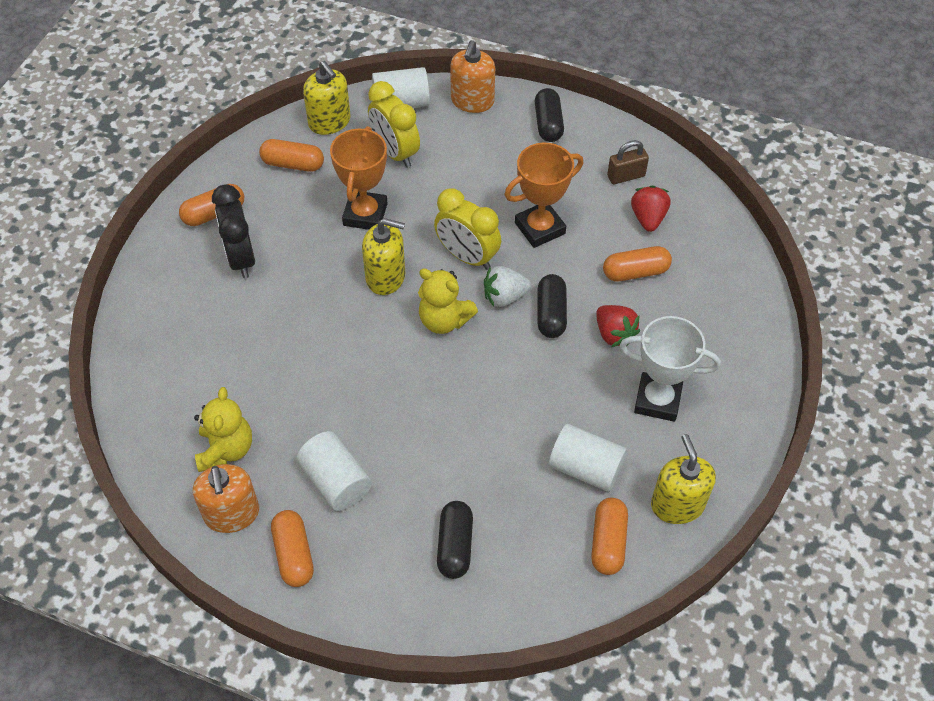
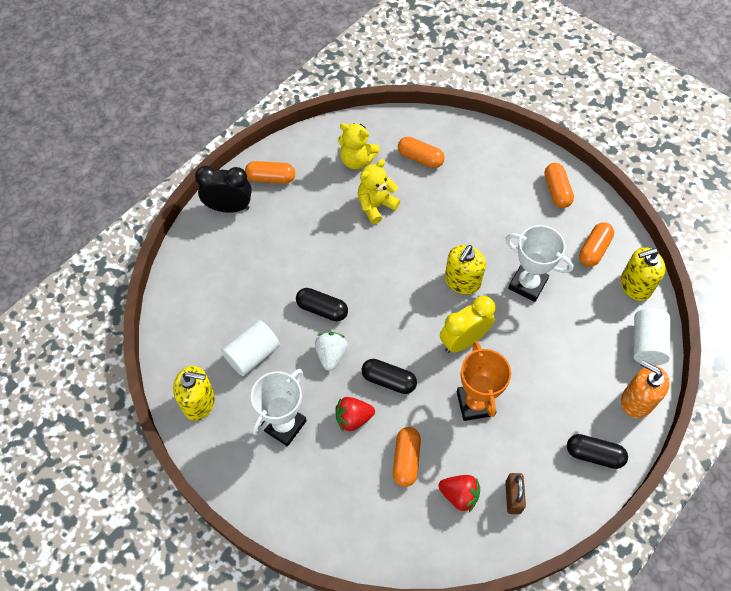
camera: 110 degrees right, 5 degrees up
(232, 514) = (311, 155): orange soap dispenser -> none
(241, 258) = (509, 198): black clock -> black clock (229, 207)
(336, 481) = (309, 210): white cylinder -> none
(365, 214) = (527, 284): orange trophy -> white trophy
(395, 153) = (588, 323): yellow clock -> none
(444, 320) = (409, 307): yellow teddy bear -> yellow teddy bear (376, 206)
(455, 546) = (235, 260): black capsule -> black capsule (322, 309)
(504, 297) = (416, 354): white strawberry -> white strawberry (331, 355)
(608, 542) = (194, 347): orange capsule -> orange capsule (420, 158)

